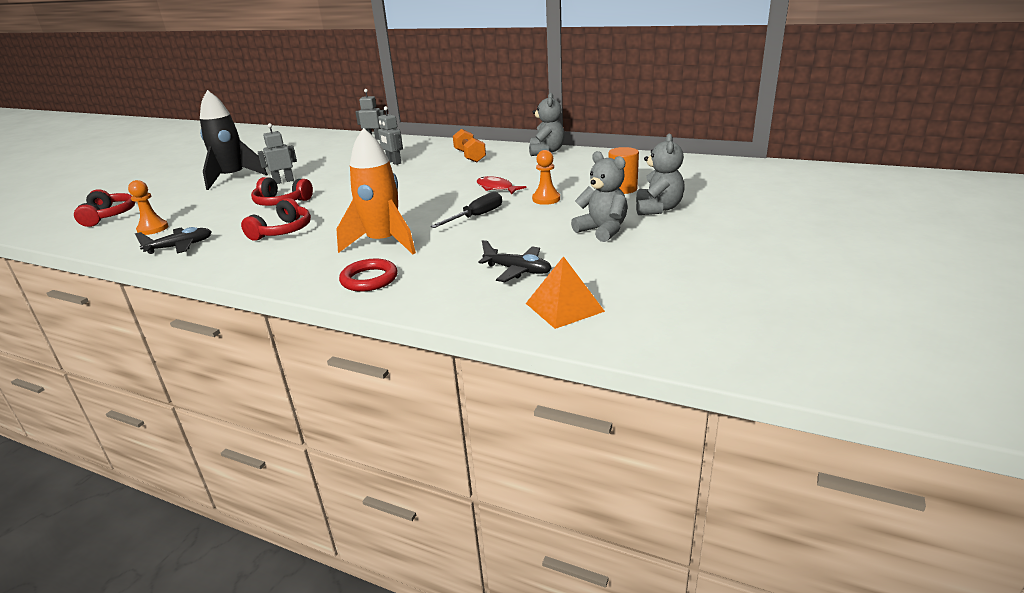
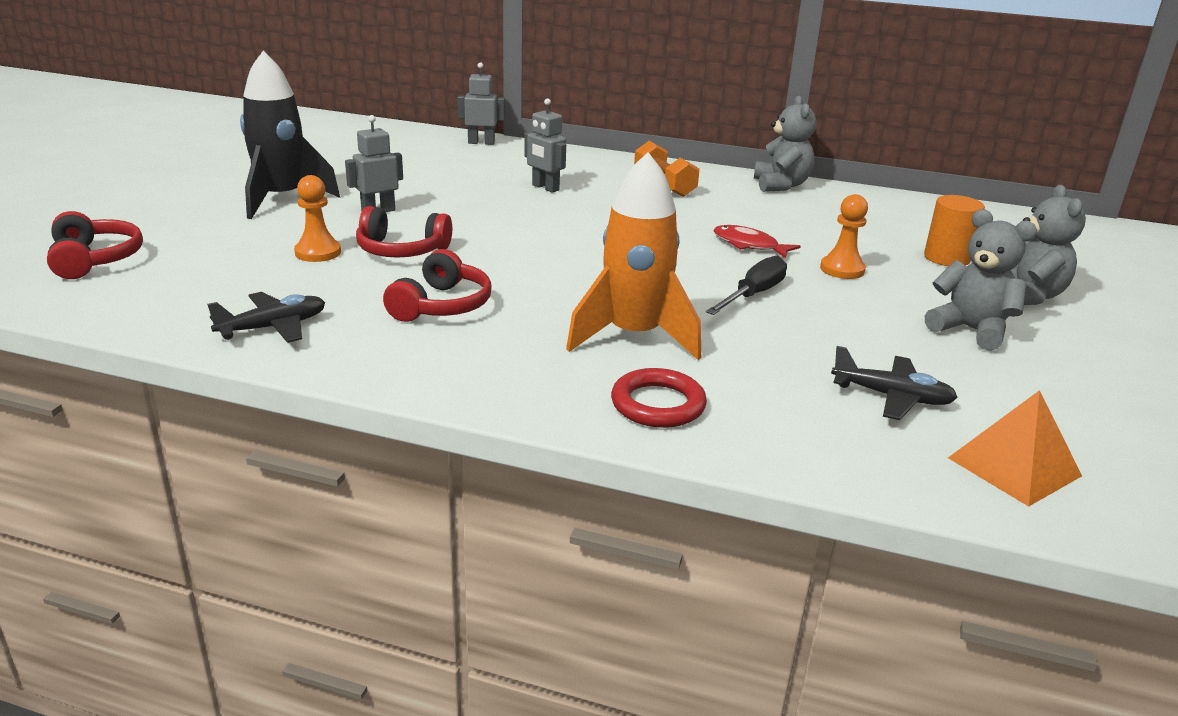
camera: 10 degrees left, 0 degrees up
(153, 229) = (197, 289): orange pawn -> orange pawn (318, 252)

